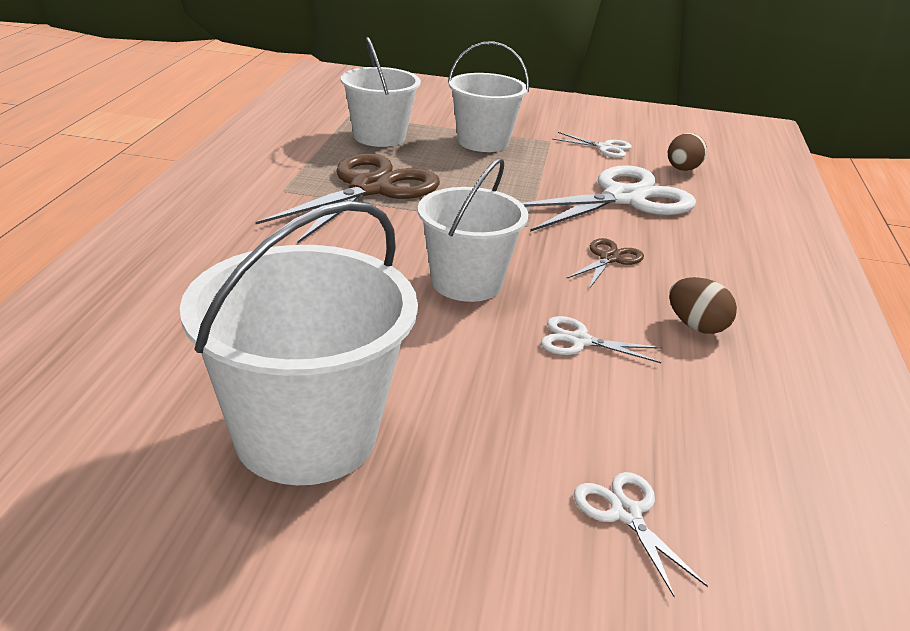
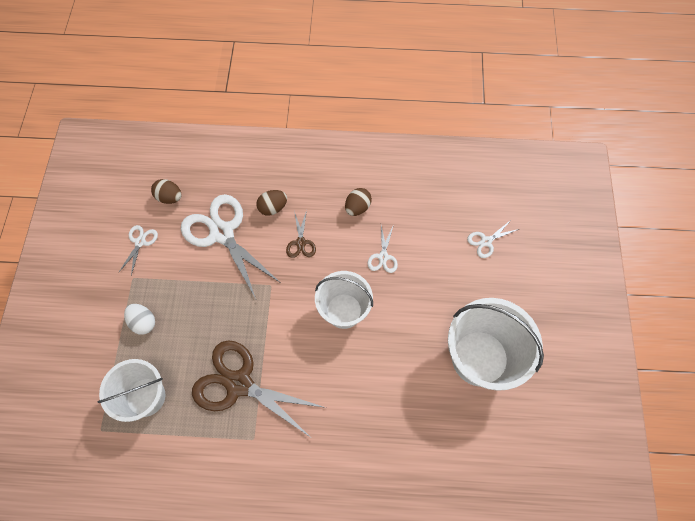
camera: 95 degrees left, 35 degrees up
(483, 142) = (143, 322): white bucket -> white egg
(609, 258) = (301, 242): brown scissors -> brown scissors turned 120 degrees counterclockwise
(679, 241) = (273, 208): none -> brown egg

